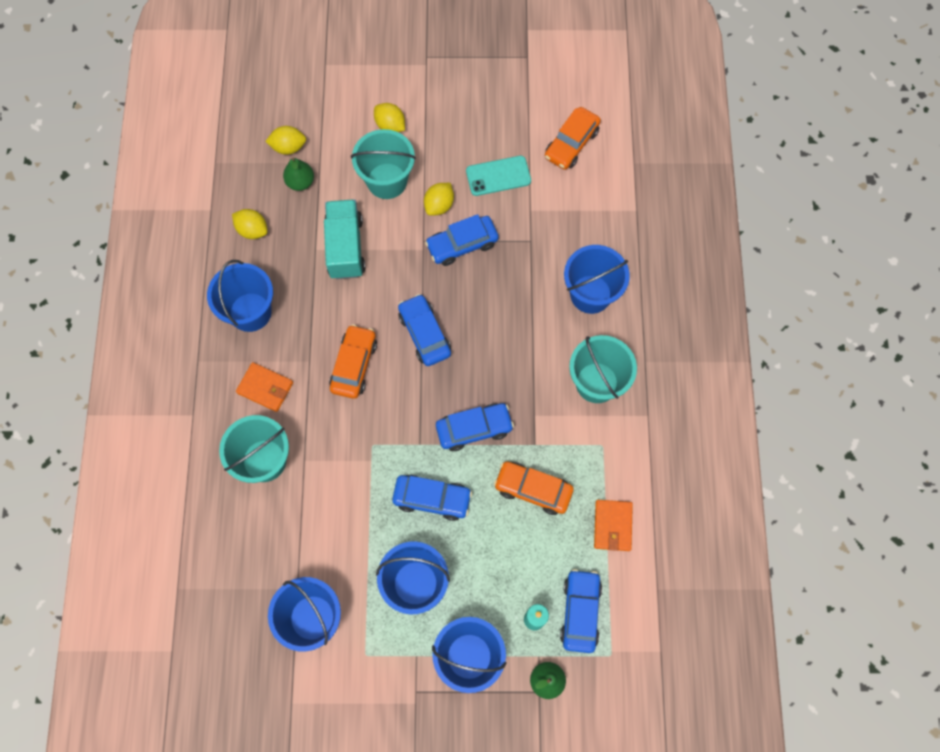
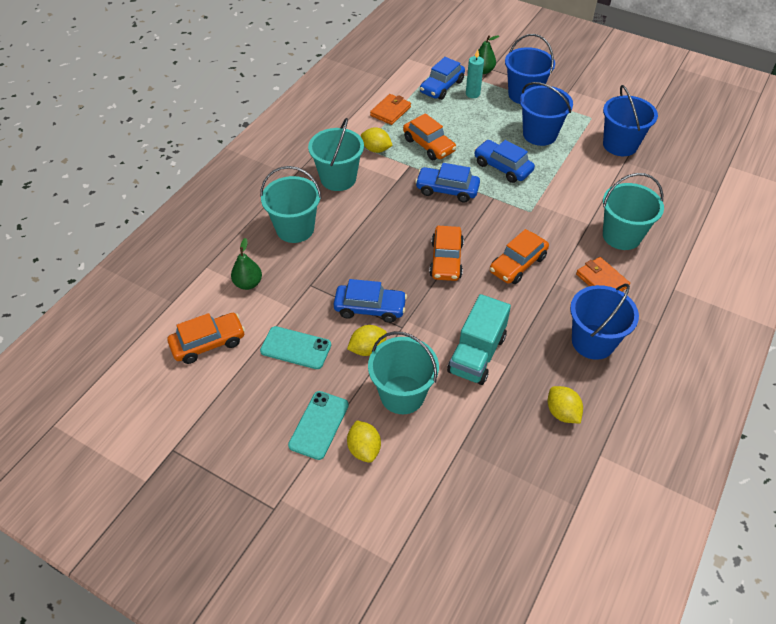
camera: 150 degrees left, 20 degrees down
(288, 147) = (485, 481): yellow lemon -> yellow lemon (376, 149)
(300, 182) = (490, 436): green pear -> green pear (248, 283)
(424, 334) = (446, 260): blue car -> orange car
(435, 125) = (319, 425): none -> turquoise phone
(590, 294) = (295, 229): blue bucket -> turquoise bucket

